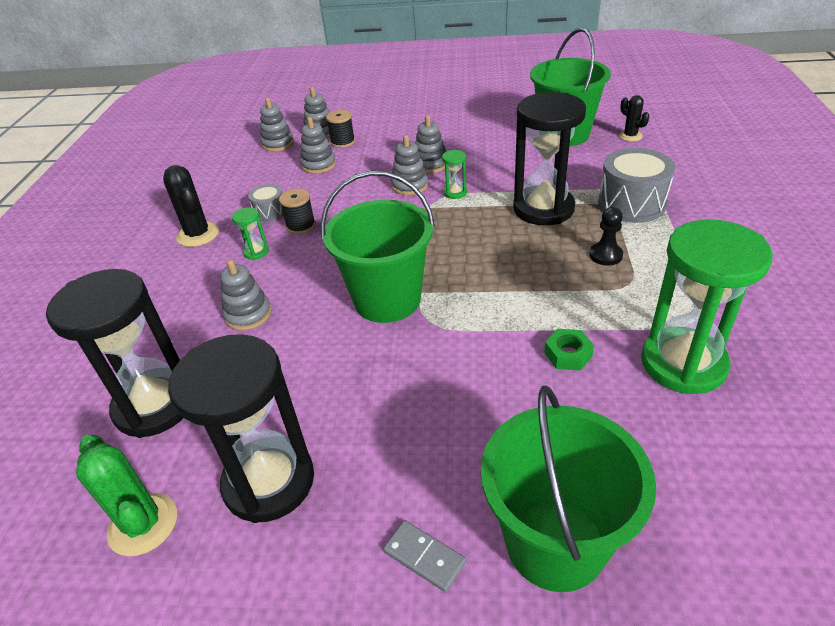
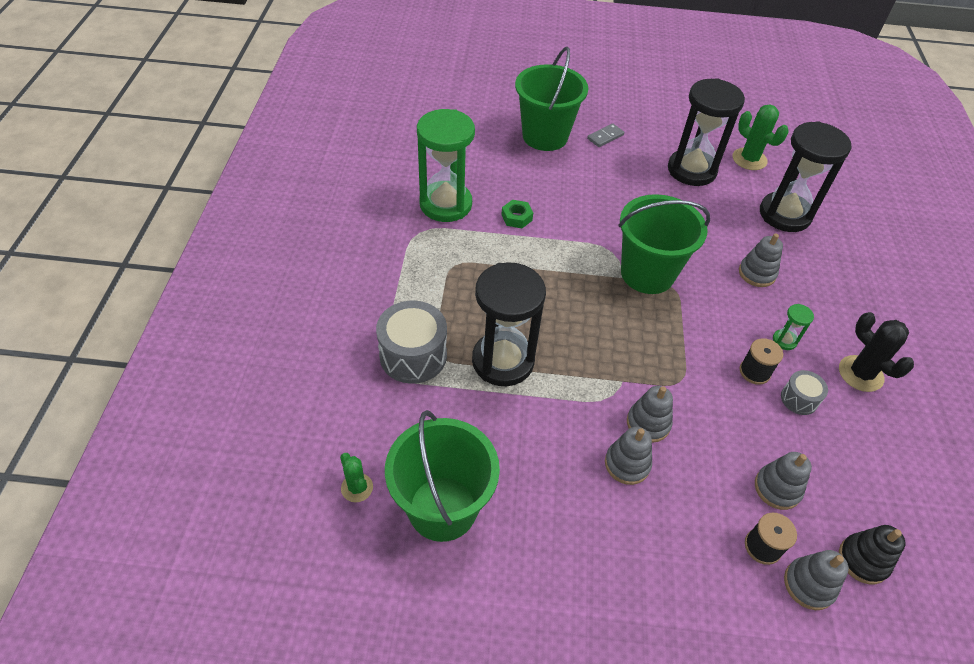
camera: 175 degrees right, 10 degrees up
(278, 144) = (863, 560): grey stacking toy -> black stacking toy
(424, 557) = (605, 137): grey domino -> grey domino turned 75 degrees counterclockwise
(455, 193) = (594, 401): green hourglass -> none
(605, 255) = (462, 295): black pawn -> none
(630, 136) = (357, 488): black cactus -> green cactus

